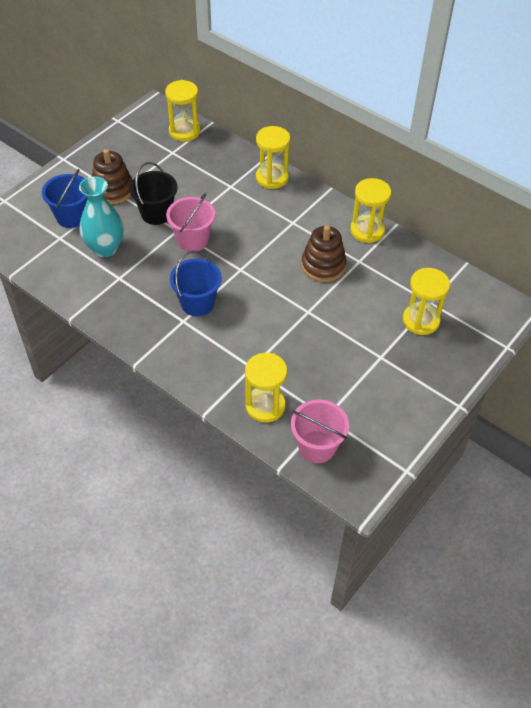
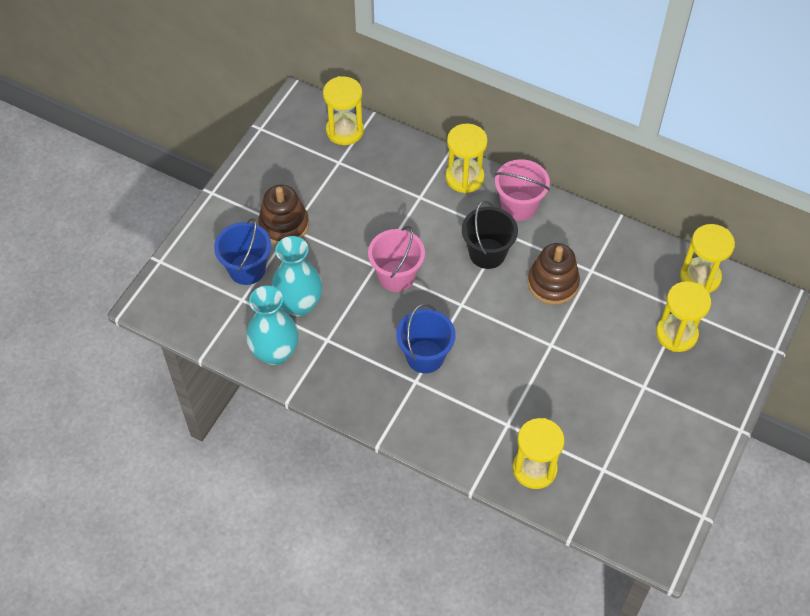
camera: 10 degrees left, 5 degrees up
(73, 280) = (275, 352): none -> turquoise vase
(156, 213) = (344, 248): black bucket -> black bucket (487, 253)
(317, 447) = (602, 506): pink bucket -> pink bucket (519, 206)
(367, 230) = (590, 229): yellow hourglass -> yellow hourglass (700, 277)

